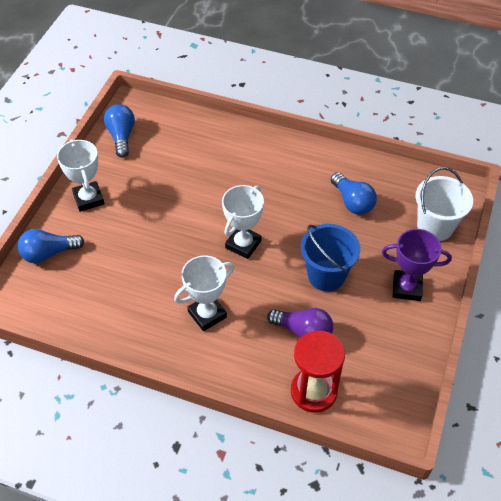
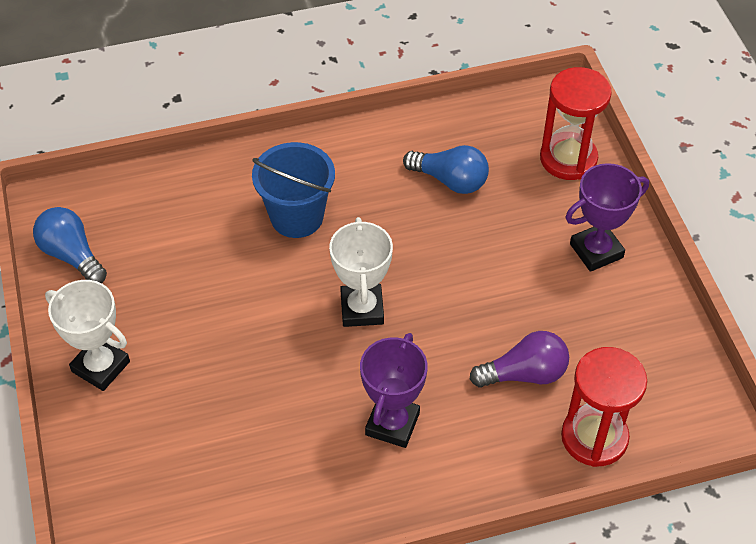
camera: 35 degrees left, 0 degrees up
(49, 253) = (109, 473): blue light bulb -> none
(207, 314) = (392, 424): white trophy -> purple trophy
(326, 275) = (494, 289): blue bucket -> blue bucket (297, 217)
(435, 226) = (568, 159): white bucket -> red hourglass

